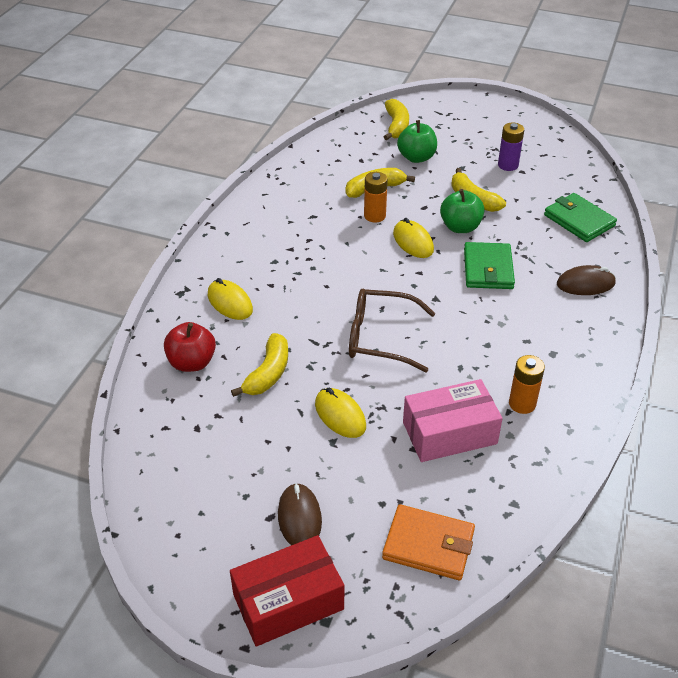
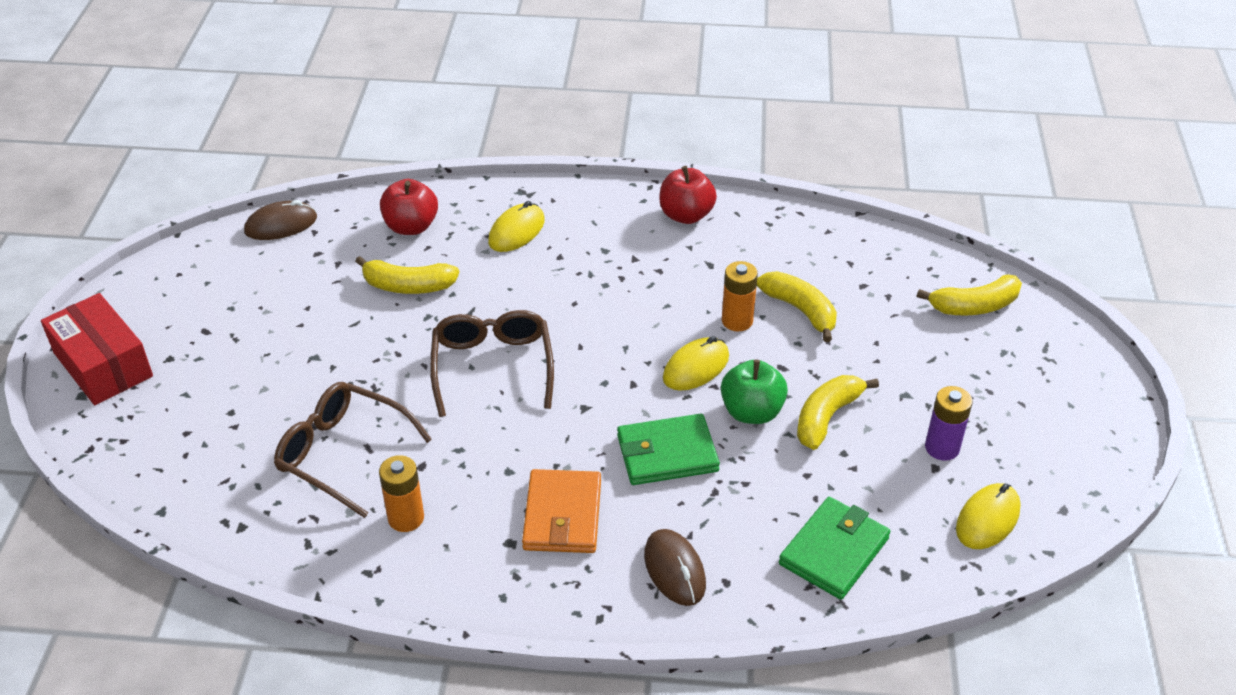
camera: 75 degrees right, 0 degrees up
(255, 216) = (686, 215): none -> red apple
(299, 518) = (205, 352): brown mouse -> brown mouse (281, 225)
(340, 415) = (354, 355): yellow mouse -> yellow mouse (987, 519)
(416, 157) = (902, 340): green apple -> none
(428, 545) = (176, 458): orange wallet -> orange wallet (562, 515)
(449, 433) = (343, 454): pink box -> brown glasses

